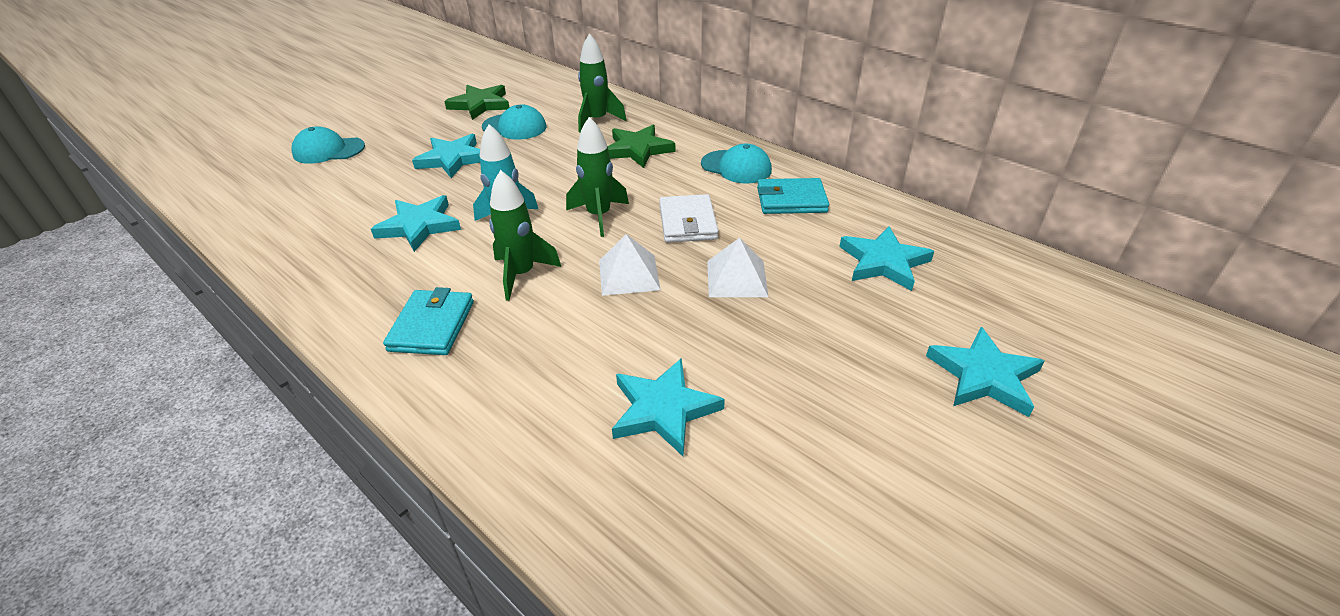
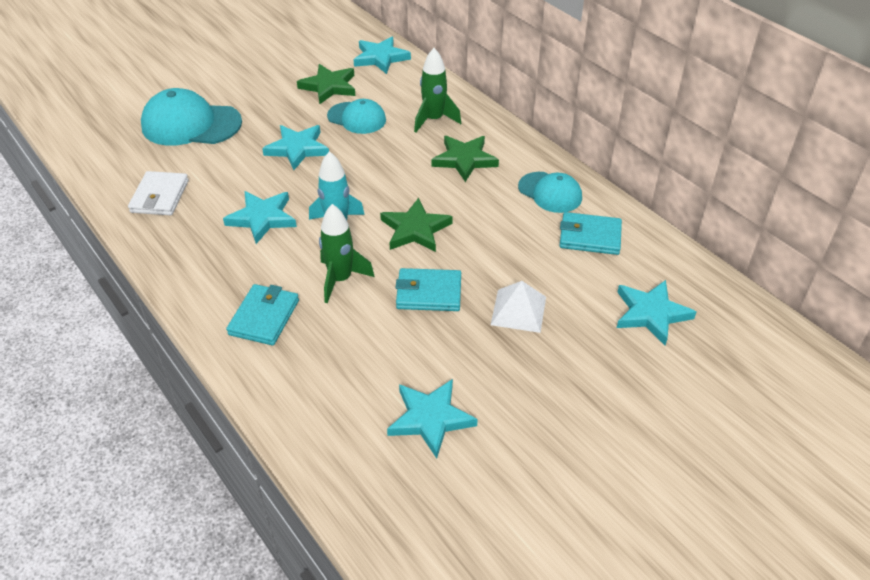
camera: 10 degrees right, 5 degrees up
(328, 150) = (191, 124): turquoise cap -> turquoise cap, size x1.62
(599, 216) = (415, 229): green rocket -> green star
(629, 274) = (429, 293): white pyramid -> turquoise wallet
(688, 222) = (491, 247): white wallet -> white wallet (160, 196)
(984, 376) = (695, 433): turquoise star -> turquoise star (380, 58)

